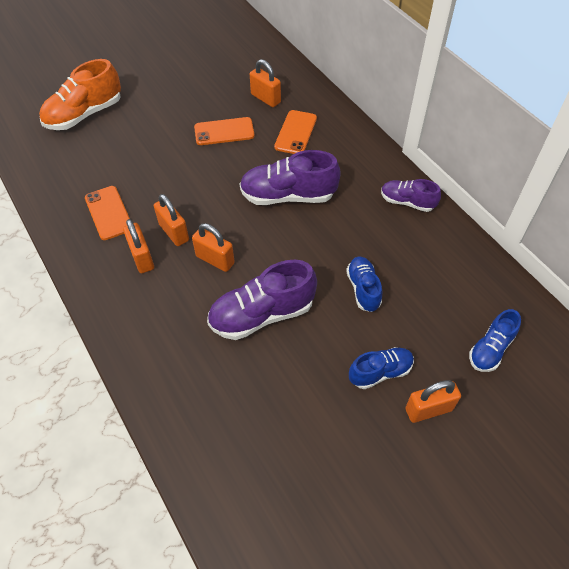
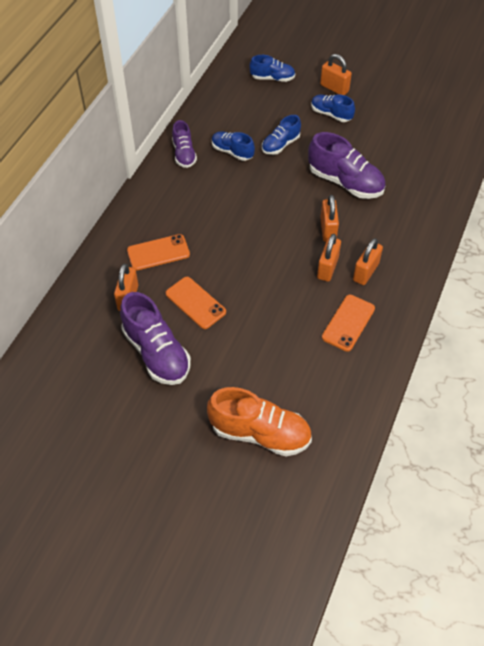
camera: 125 degrees left, 0 degrees up
(288, 196) = (233, 221): purple shoe -> purple shoe (156, 352)
(383, 241) = (232, 152): none -> blue shoe

